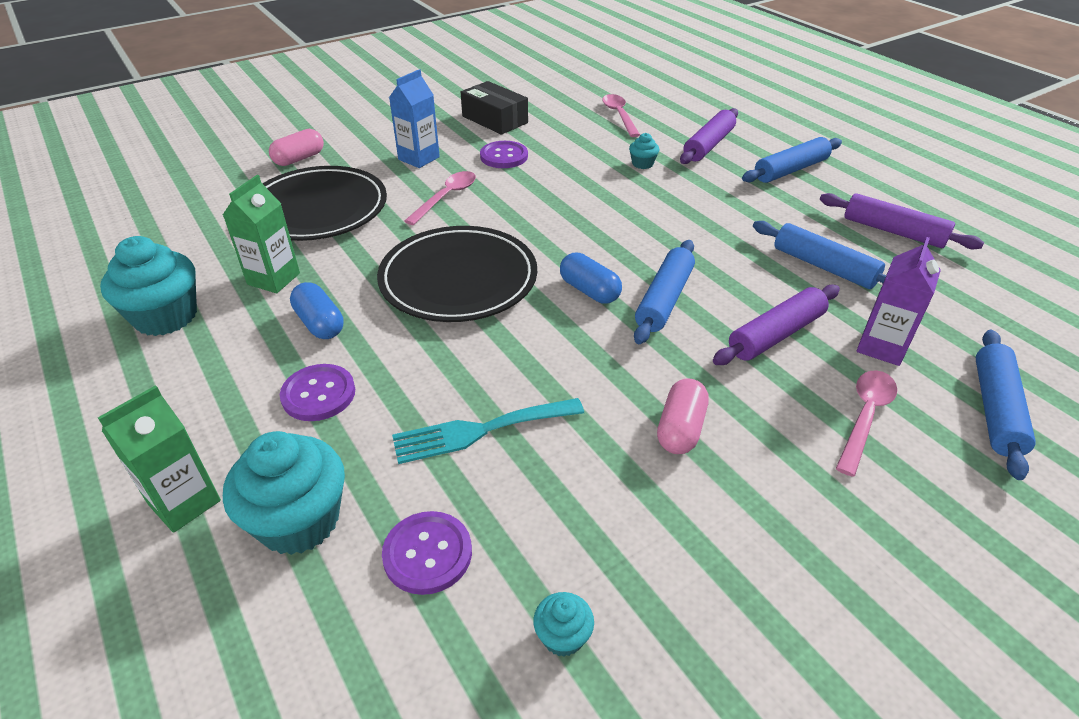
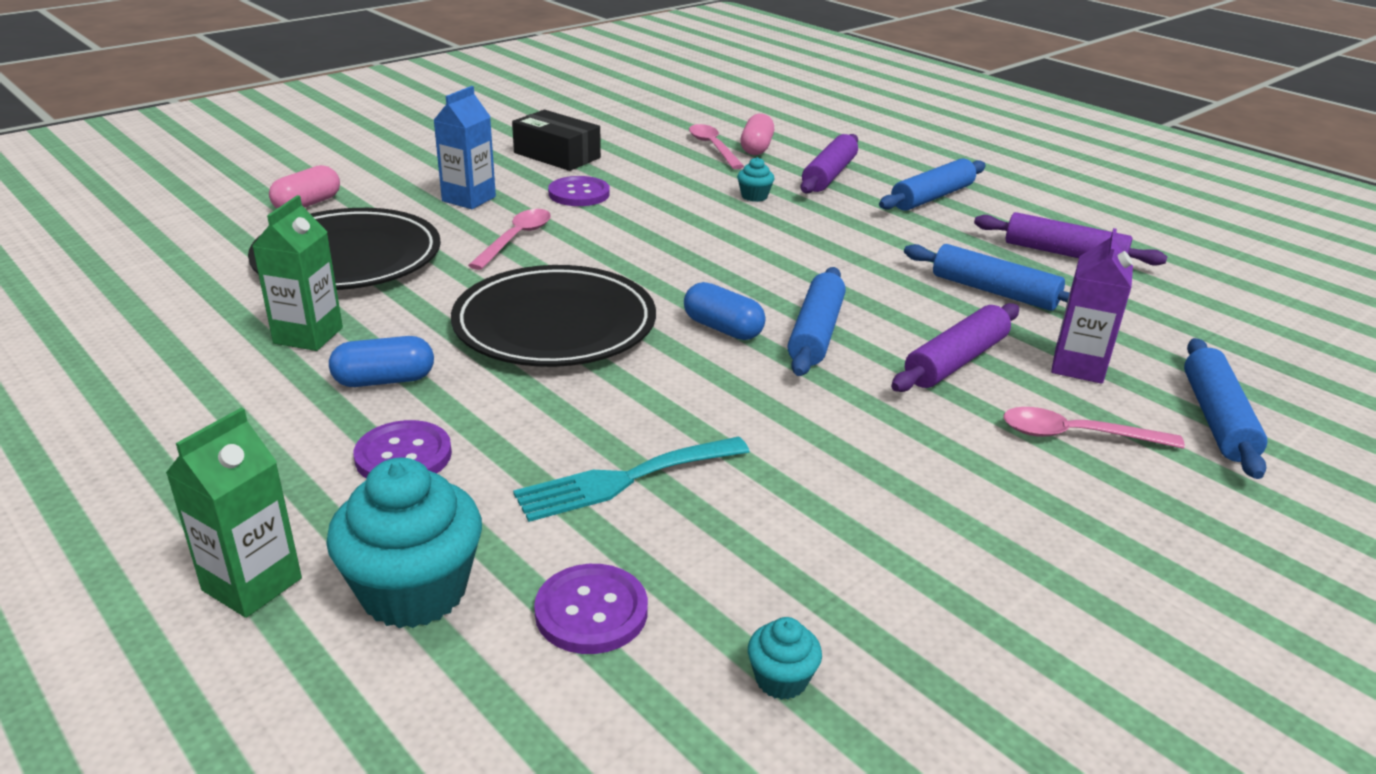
camera: 10 degrees left, 10 degrees down
(166, 316) = (168, 384): turquoise cupcake -> none
(320, 323) = (384, 380): blue capsule -> blue capsule turned 60 degrees counterclockwise
(680, 429) = (868, 461): pink capsule -> pink capsule (756, 148)
(865, 417) = (1076, 435): pink spoon -> pink spoon turned 105 degrees counterclockwise

